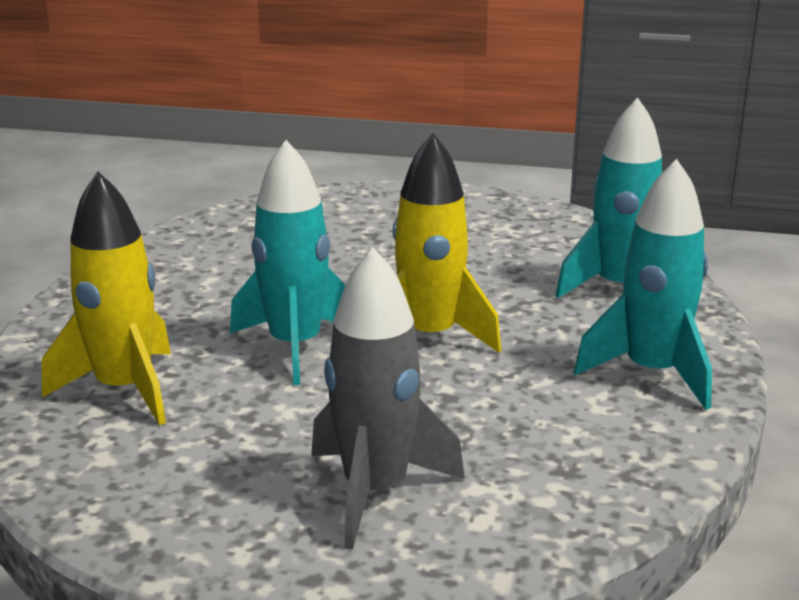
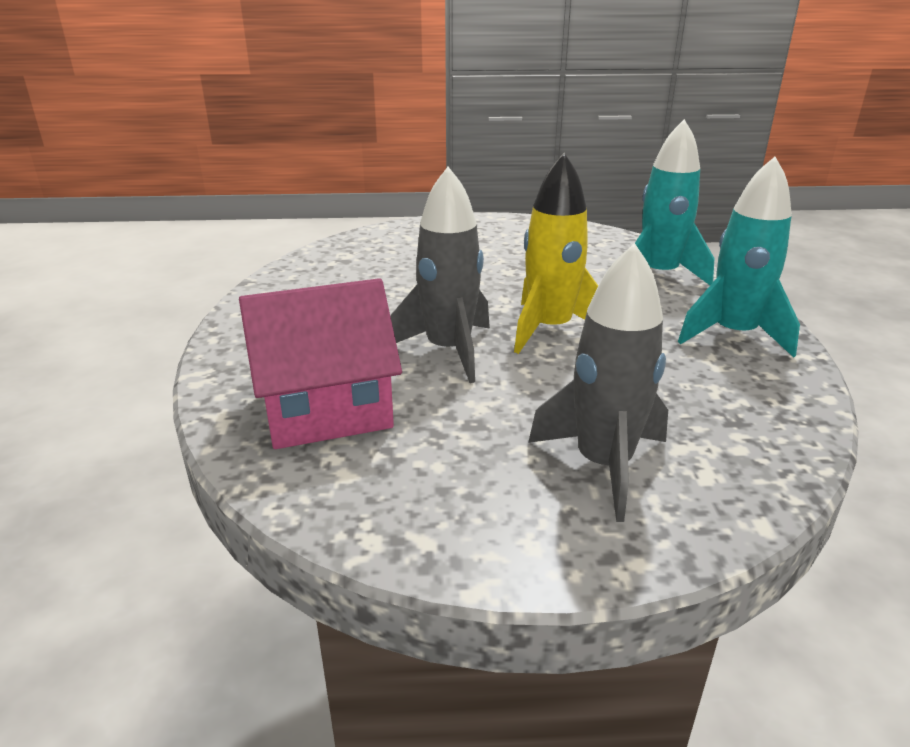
camera: 15 degrees left, 5 degrees up
(124, 390) = (325, 408): yellow rocket -> pink house
(295, 347) = (449, 351): turquoise rocket -> grey rocket

